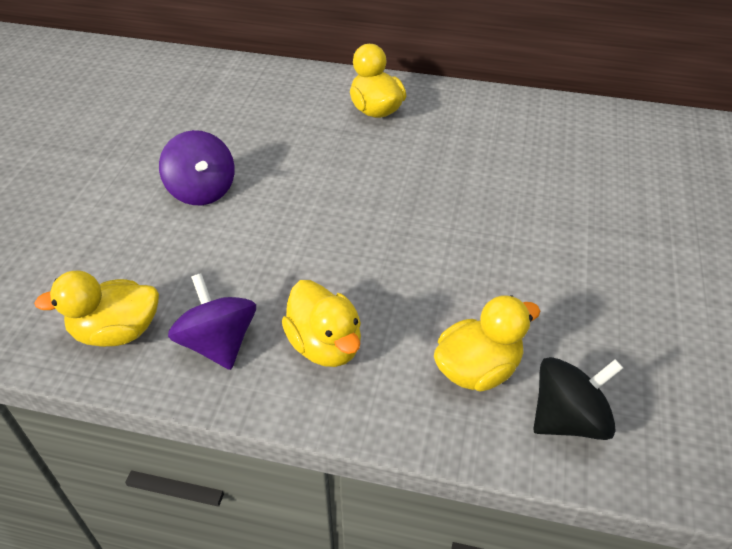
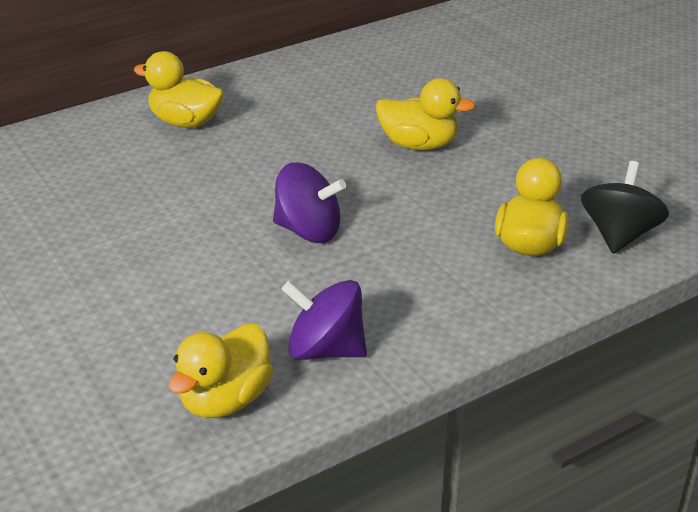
camera: 45 degrees left, 10 degrees down
(202, 190) = (123, 263): purple spinning top -> purple spinning top (308, 230)
(325, 345) = (408, 297): yellow duck -> yellow duck (418, 144)

